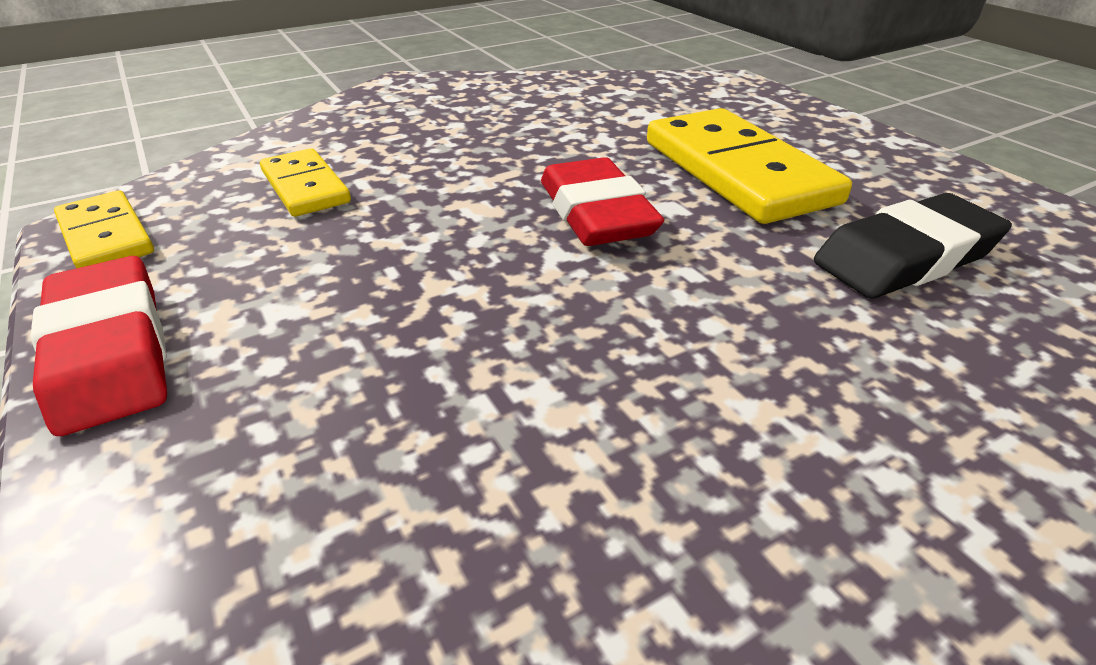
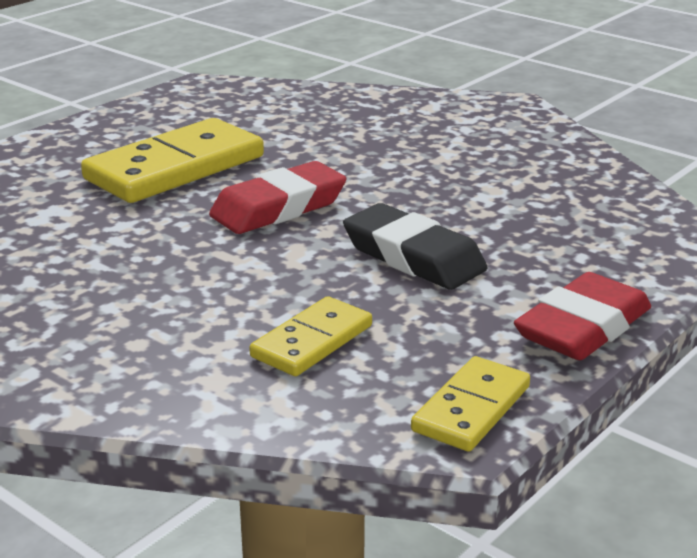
camera: 110 degrees left, 10 degrees down
(905, 257) = (277, 122): black eraser -> black eraser (413, 257)

